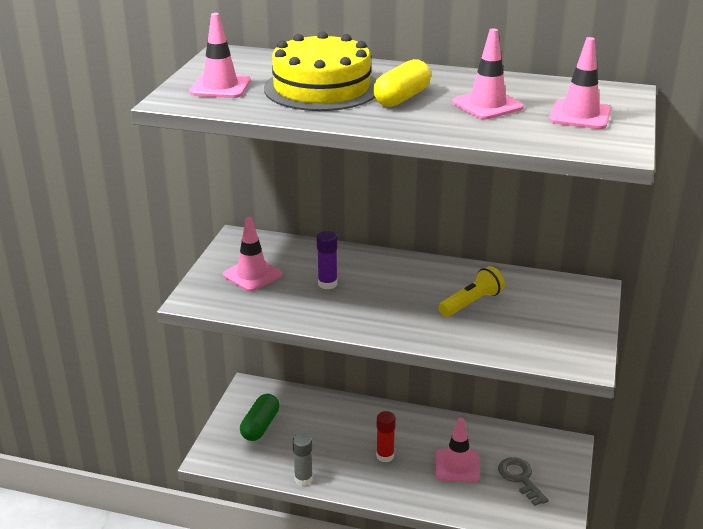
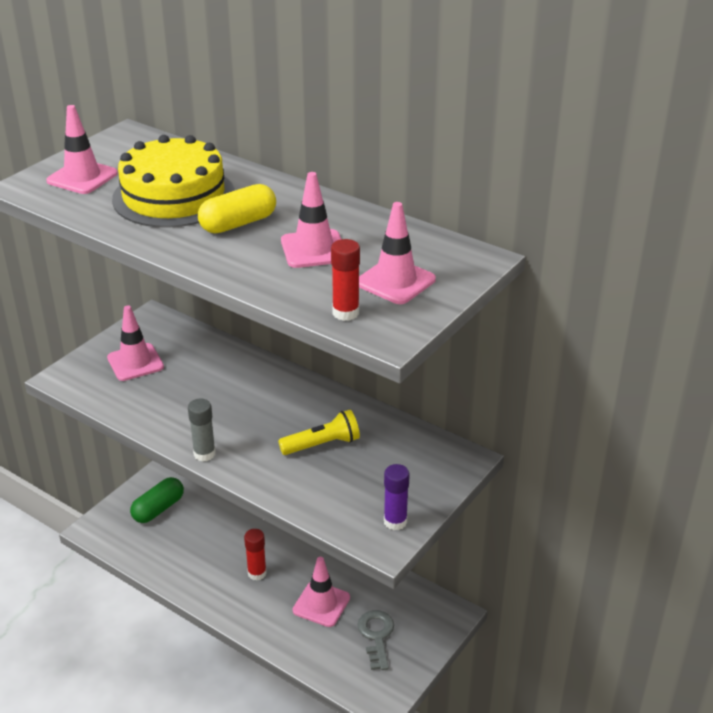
camera: 20 degrees right, 5 degrees up
(303, 479) = (165, 575): grey glue stick -> grey glue stick (204, 454)
(327, 284) = (198, 389): purple glue stick -> purple glue stick (395, 522)
(567, 141) = (345, 313): none -> red glue stick

